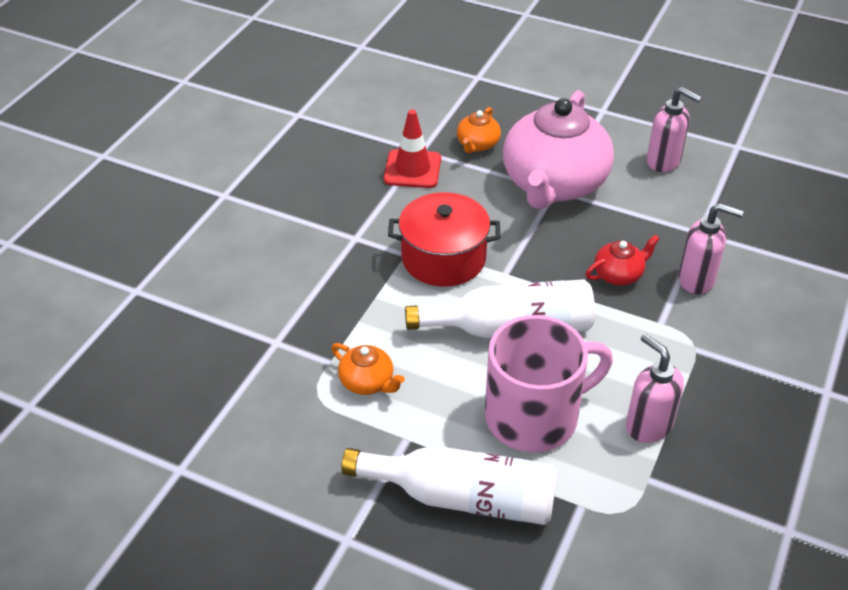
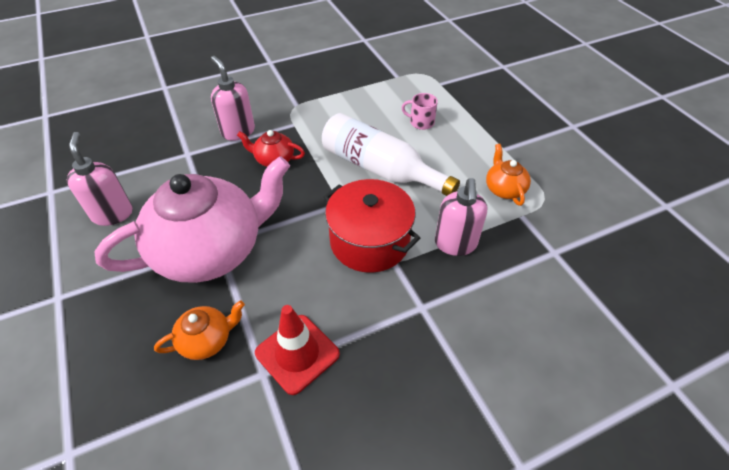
camera: 140 degrees left, 5 degrees up
(463, 497) = (496, 112): white bottle -> none
(534, 416) = (421, 122): pink mug -> pink mug, size x0.40
(648, 425) = (369, 91): pink soap dispenser -> pink soap dispenser (455, 244)

